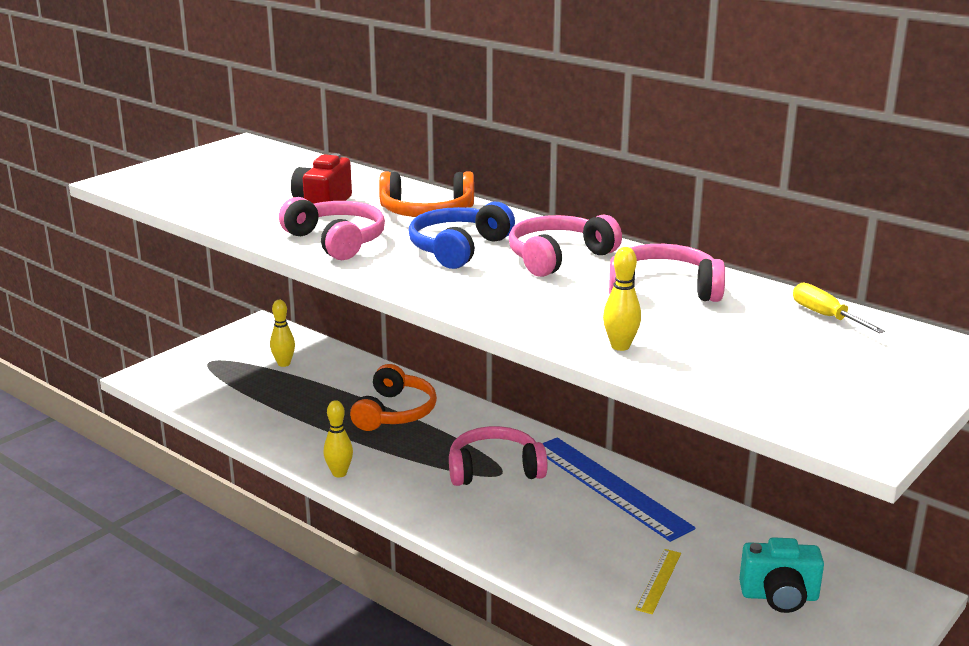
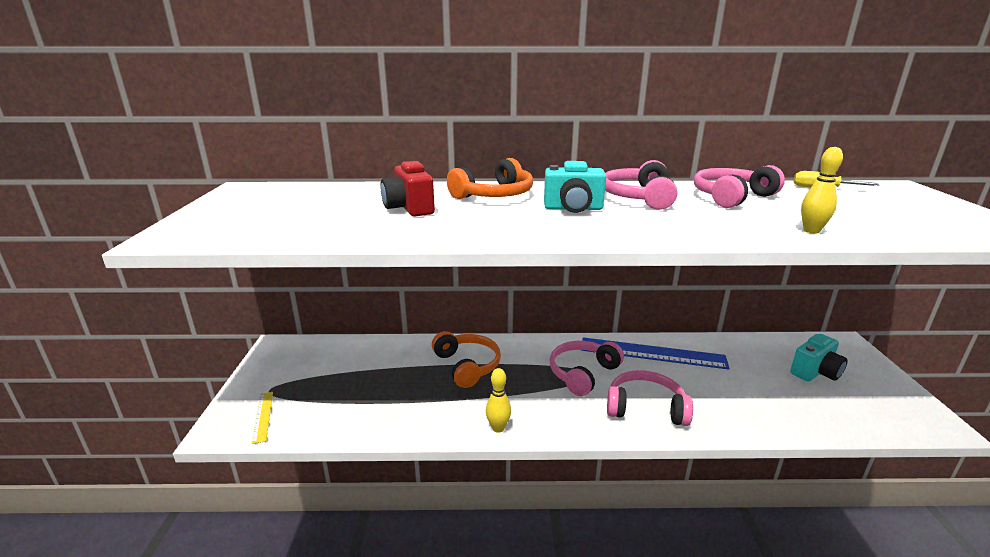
camera: 40 degrees left, 0 degrees up
(284, 364) = (336, 366): yellow bowling pin -> none
(336, 241) = (482, 227): pink headphones -> pink headphones (645, 408)
(458, 249) = (573, 208): blue headphones -> turquoise camera
(658, 580) = (764, 395): yellow ruler -> yellow ruler (263, 416)

